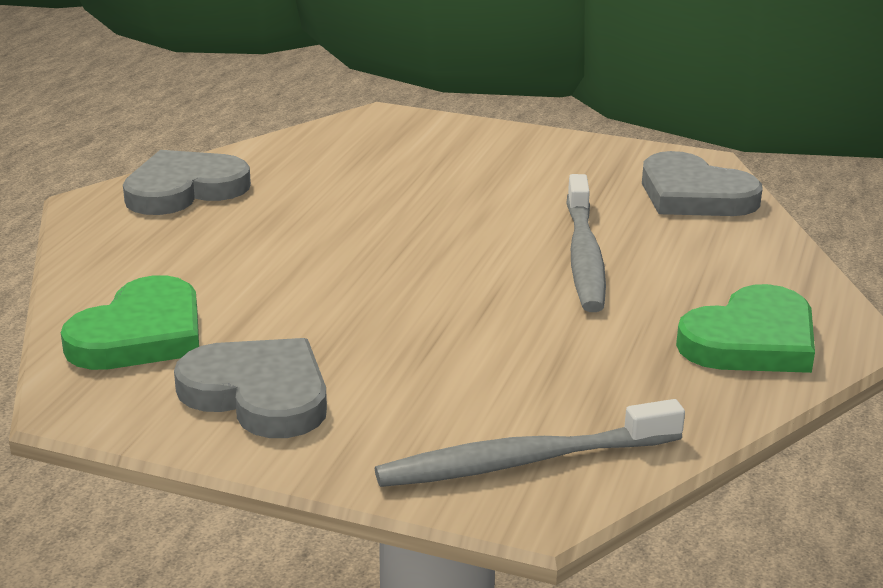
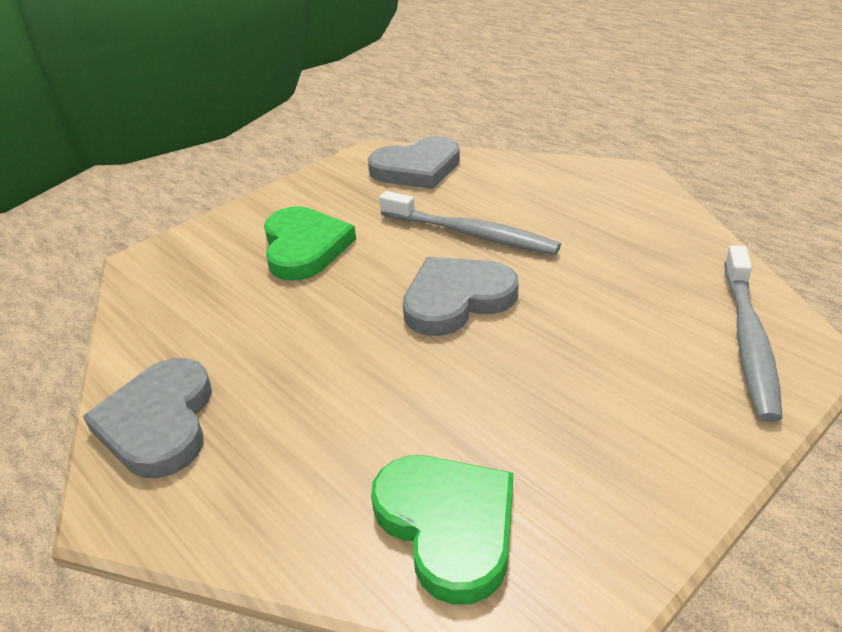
camera: 60 degrees left, 10 degrees up
(259, 394) = (602, 461): grey heart -> grey heart (456, 299)
(751, 340) = (624, 206): green heart -> green heart (304, 247)

